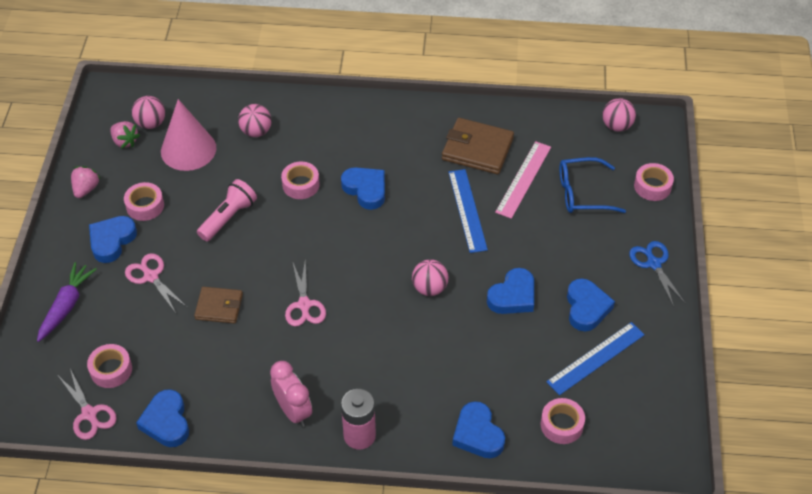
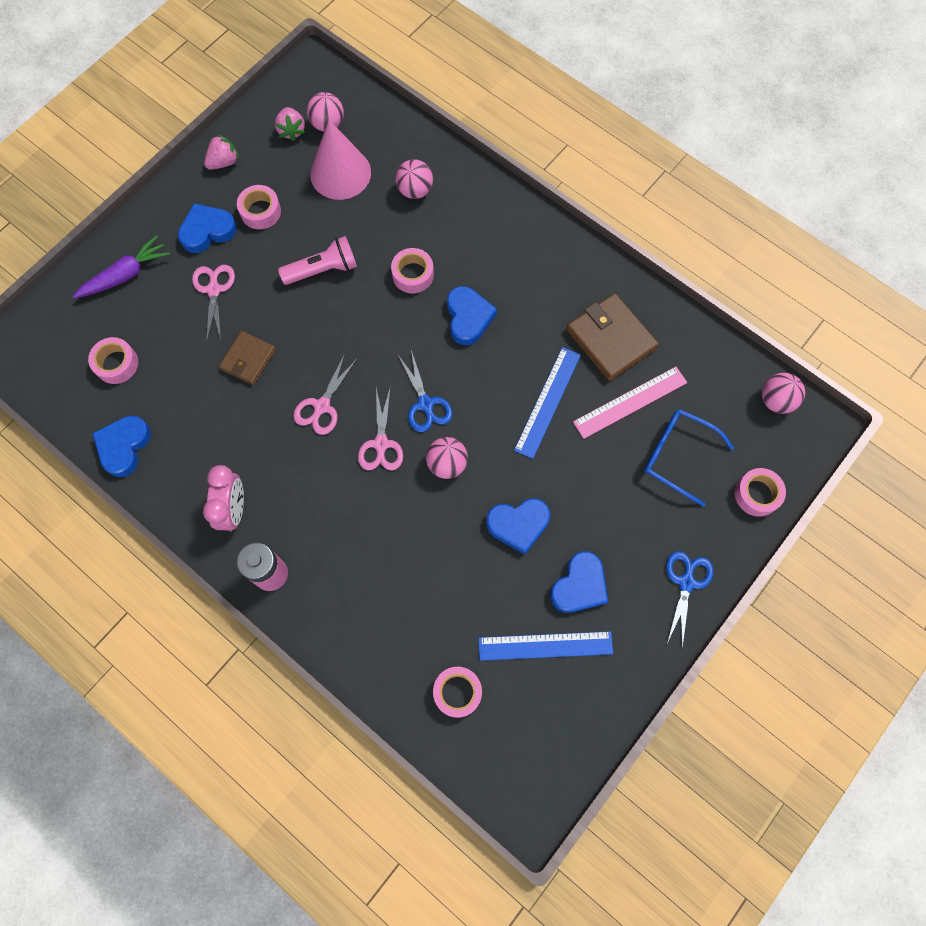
camera: 35 degrees right, 20 degrees up
(89, 414) = (70, 396): pink scissors -> pink scissors (381, 444)
(219, 307) = (248, 359): brown wallet -> brown wallet turned 75 degrees clockwise
(381, 260) = (425, 404): none -> blue scissors
(478, 434) = (374, 646): blue heart -> none

